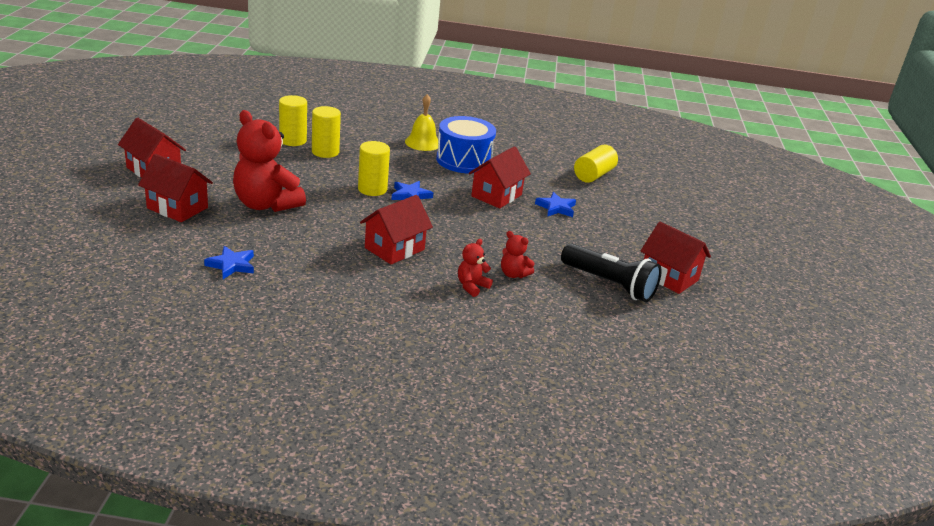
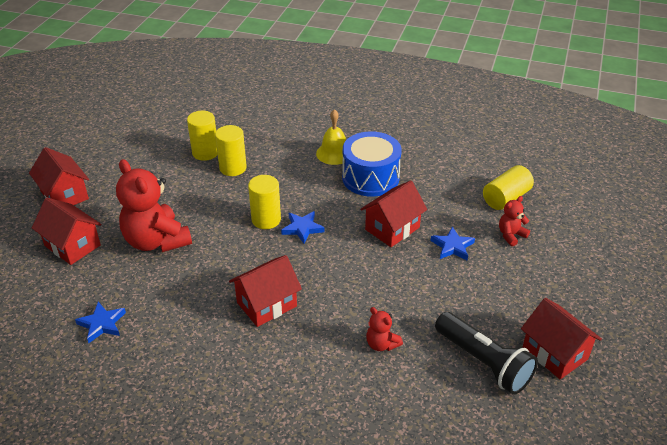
camera: 15 degrees right, 10 degrees up
(472, 286) = (332, 361): red teddy bear -> red teddy bear (511, 235)

